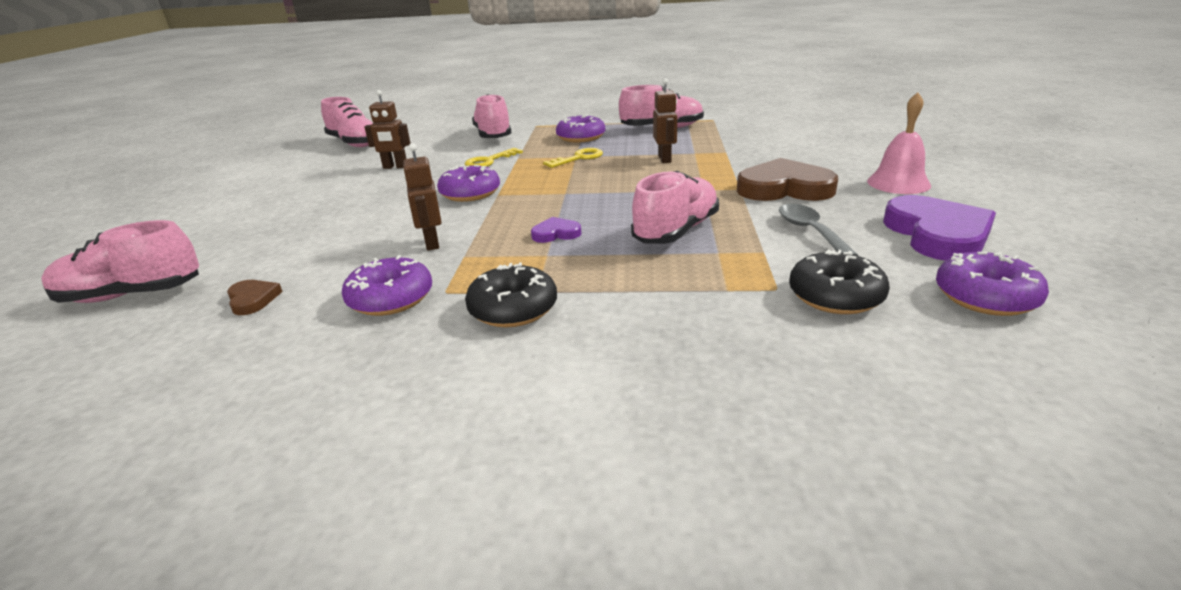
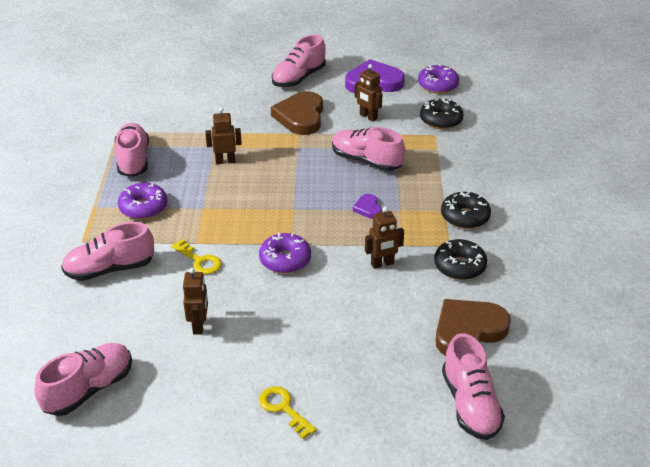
camera: 95 degrees left, 10 degrees up
(253, 299) = (468, 331): brown heart -> brown heart, size x2.12
(391, 298) = (459, 266): purple donut -> black donut
(579, 158) = (208, 206): yellow key -> yellow key (284, 409)
(810, 231) = (368, 117): grey spoon -> brown robot
(898, 183) = (299, 78): pink bell -> pink shoe

